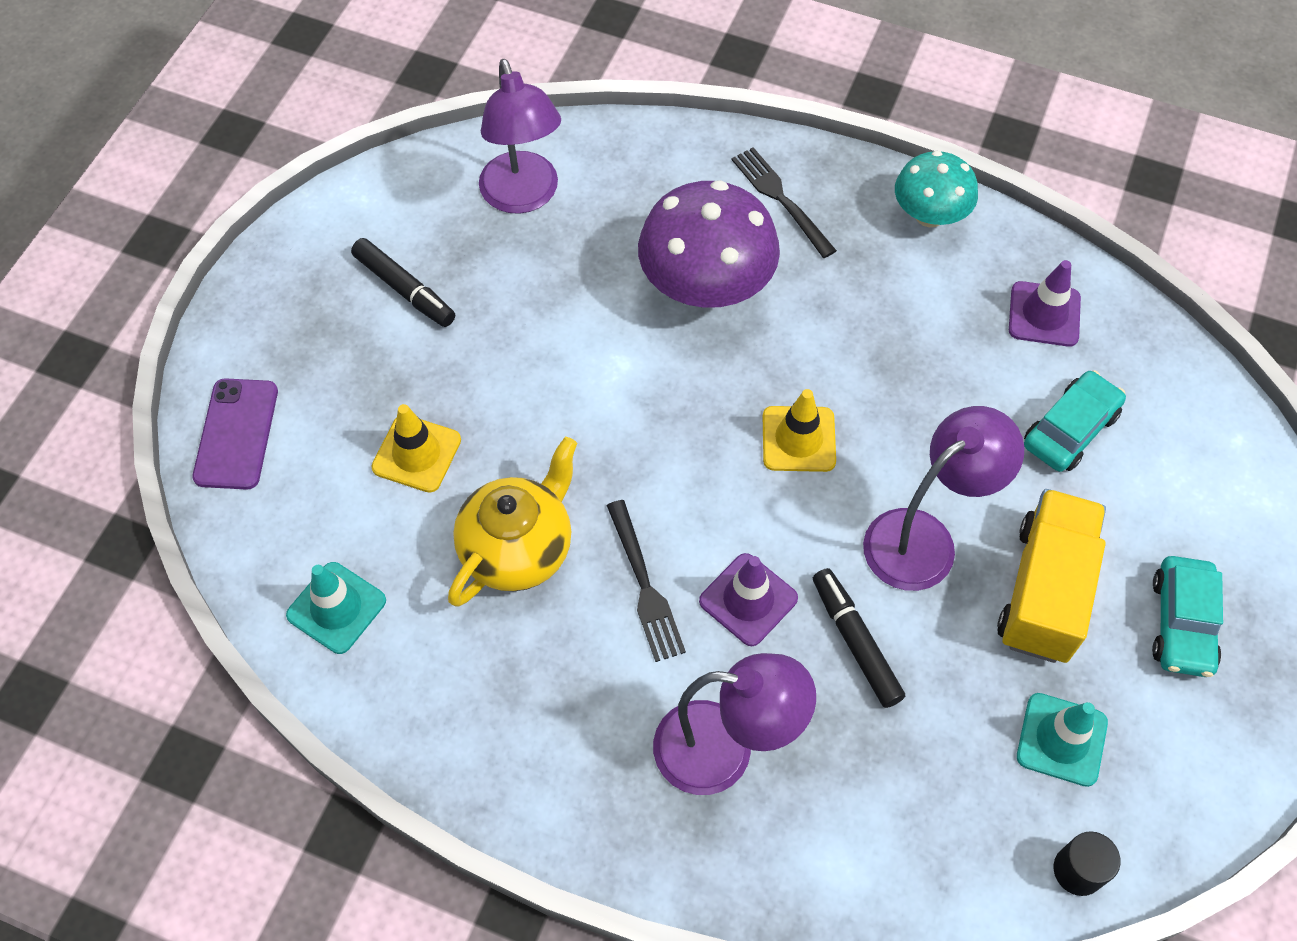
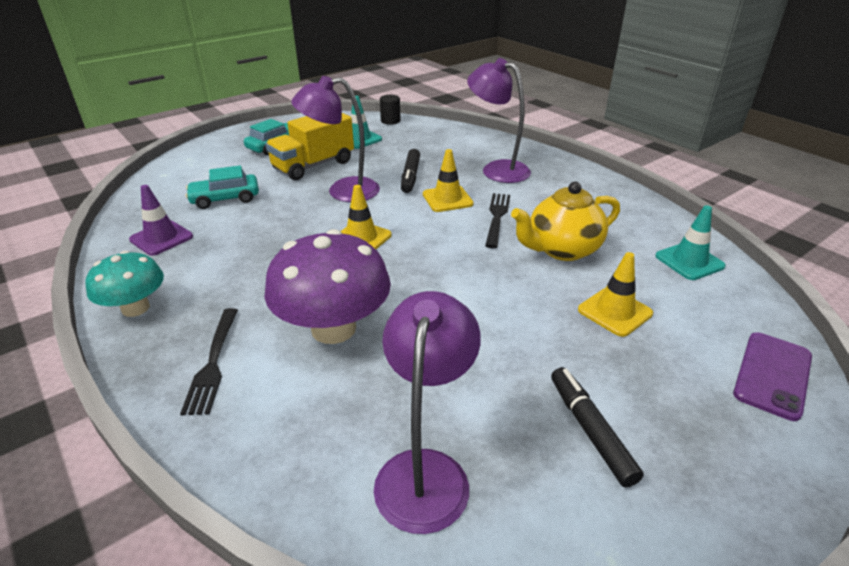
camera: 150 degrees left, 25 degrees down
(748, 599) = (447, 199): purple traffic cone -> yellow traffic cone

